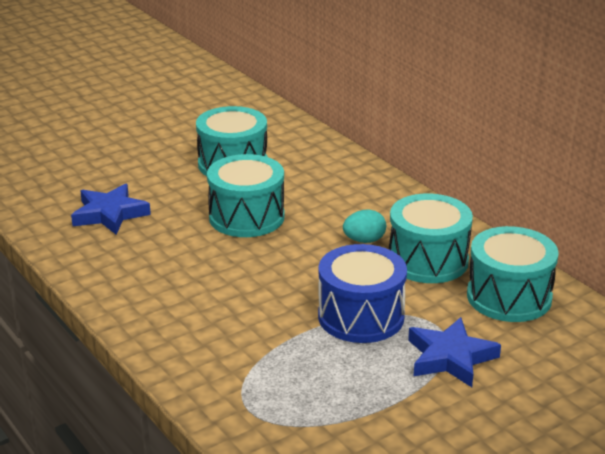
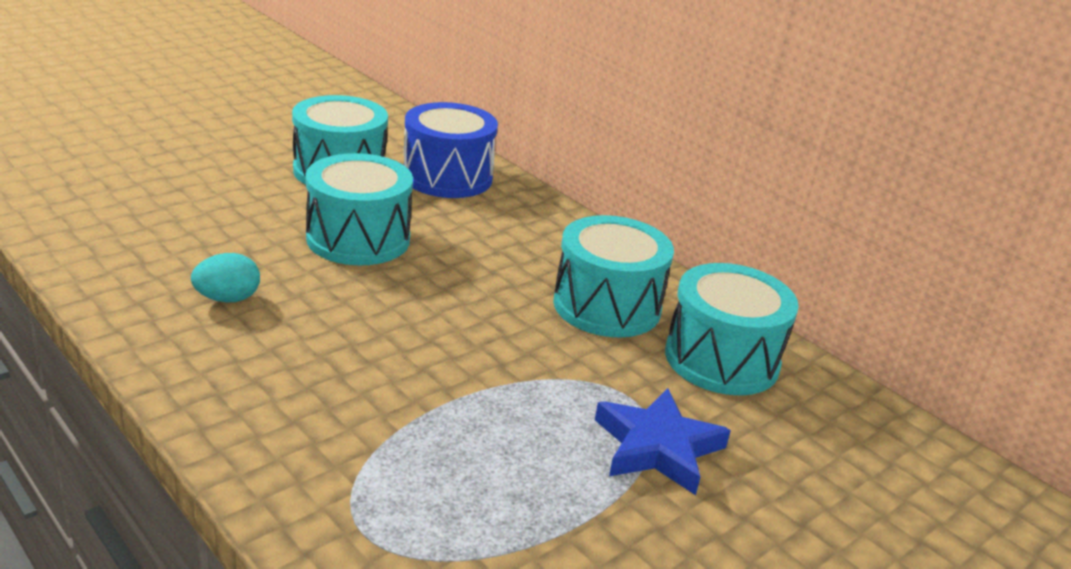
camera: 10 degrees left, 0 degrees up
(109, 214) = (165, 226): blue star -> none
(361, 316) = (524, 383): blue drum -> blue drum (447, 177)
(364, 240) = (519, 276): turquoise egg -> turquoise egg (227, 299)

